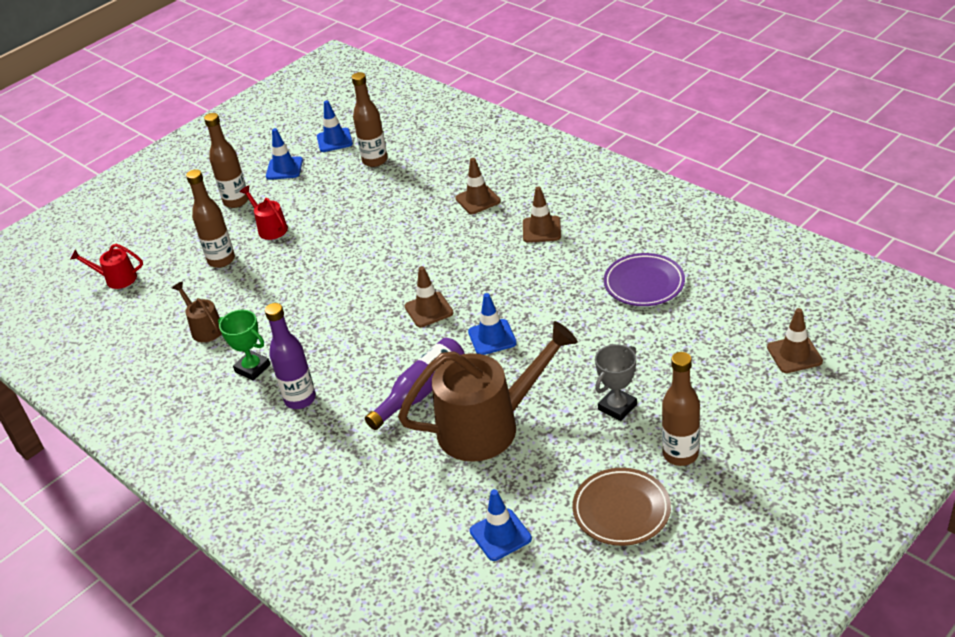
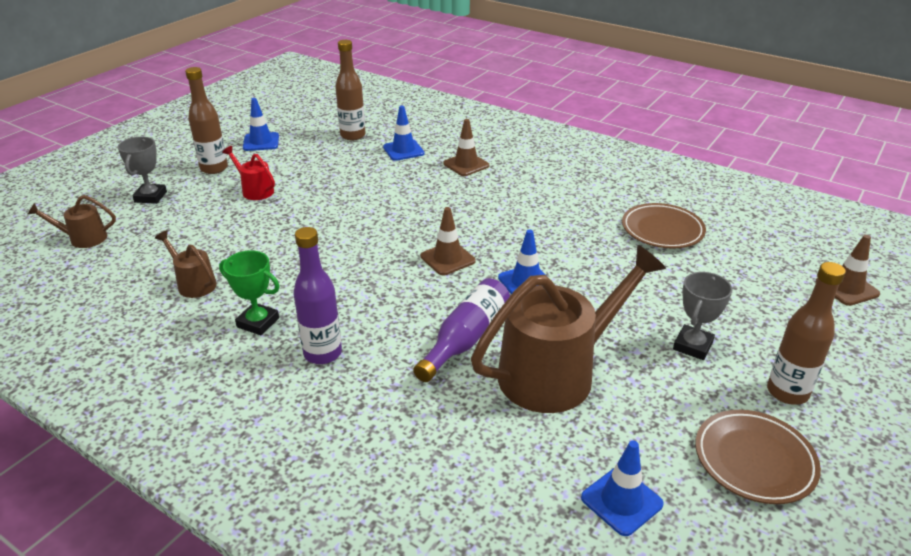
camera: 15 degrees left, 5 degrees down
(116, 279) = (83, 238): red watering can -> brown watering can
(176, 234) = (150, 197): none -> grey trophy
(221, 260) = (205, 219): brown bottle -> none
(334, 140) = (308, 120): blue traffic cone -> blue traffic cone (403, 150)
(541, 229) = (539, 187): brown traffic cone -> none
(644, 284) = (662, 230): purple plate -> brown plate

